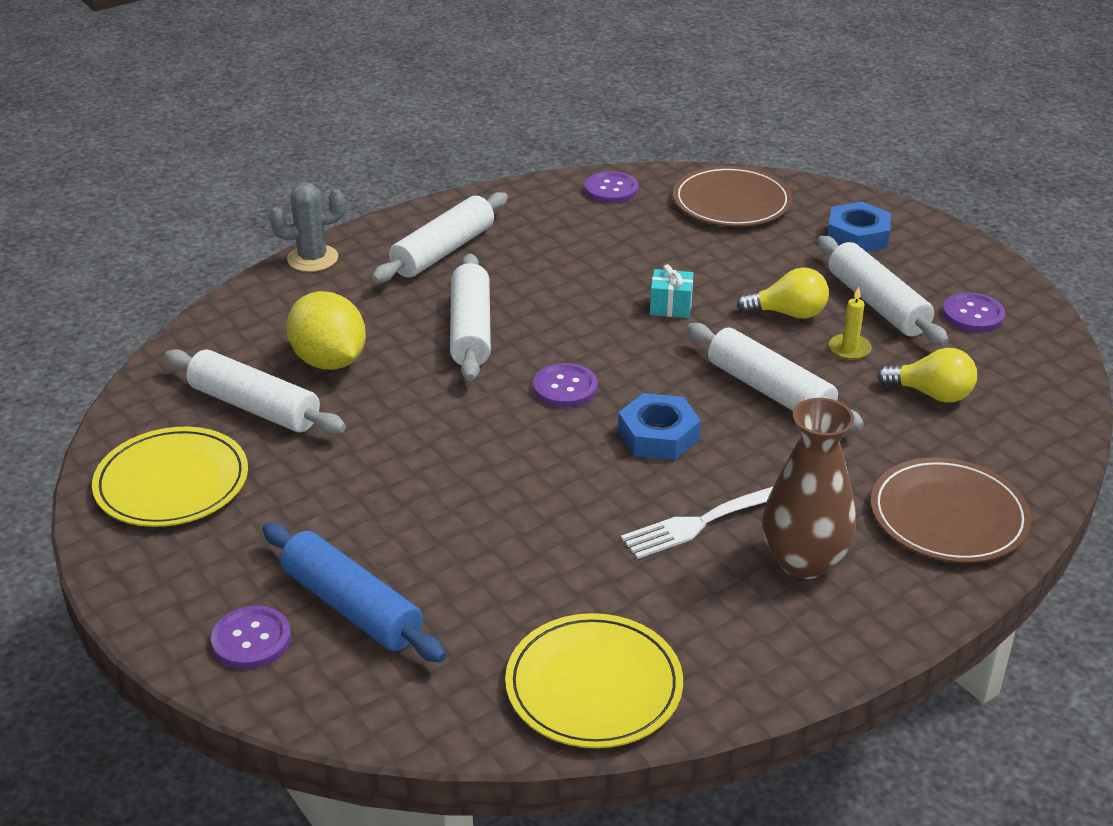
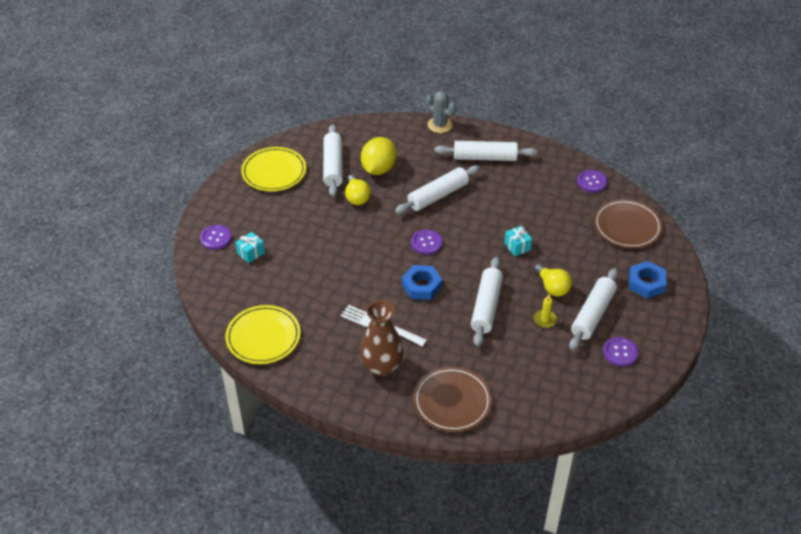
camera: 55 degrees right, 10 degrees up
(351, 607) = (251, 253): blue rolling pin -> turquoise gift
(931, 394) = (537, 362): yellow light bulb -> yellow light bulb (356, 197)

